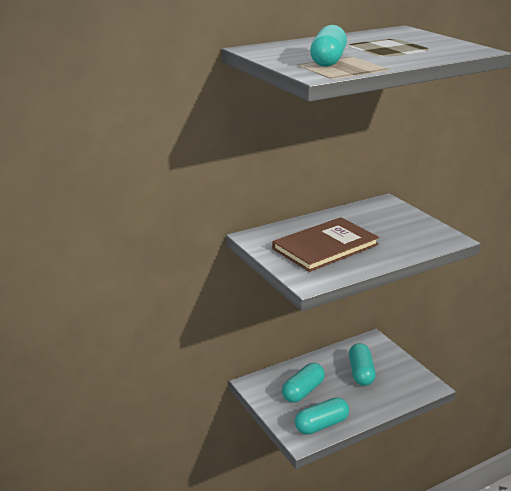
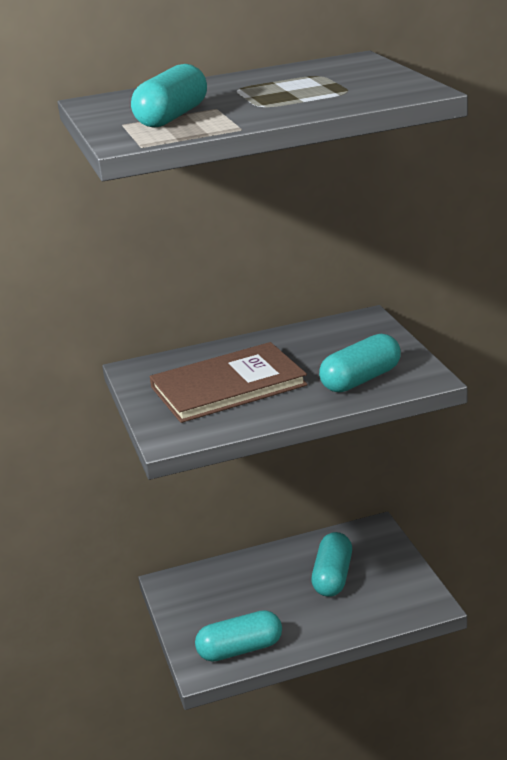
camera: 15 degrees right, 0 degrees up
(303, 391) = (235, 598): turquoise capsule -> turquoise capsule (361, 379)

